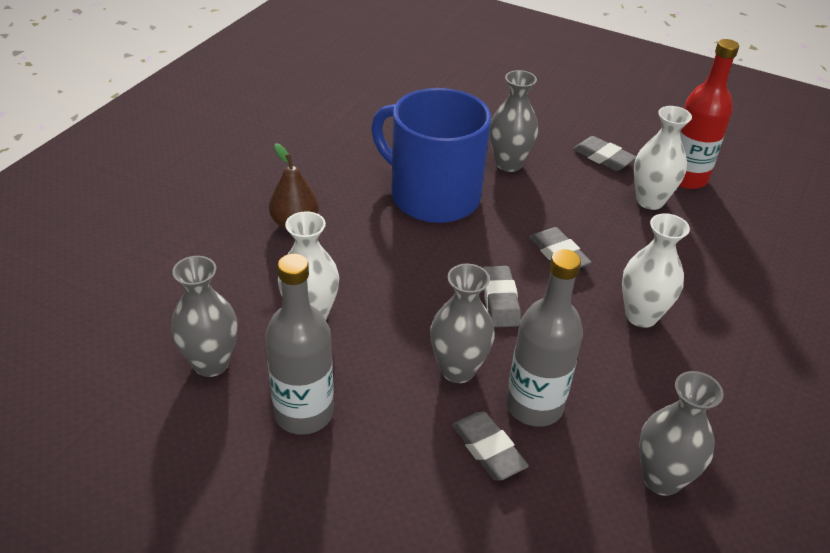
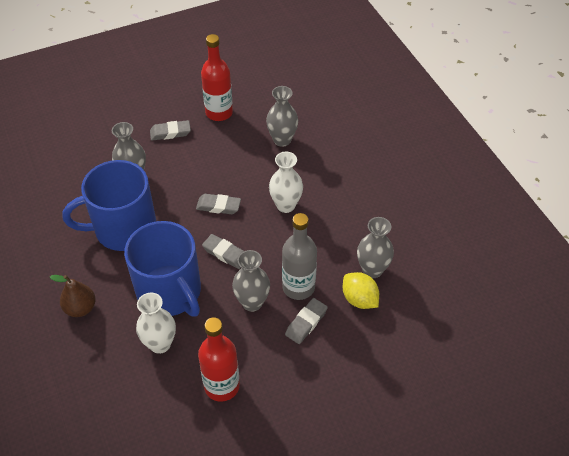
camera: 50 degrees left, 10 degrees up
(211, 363) = (151, 410): grey vase -> grey vase (282, 140)
(303, 413) = (222, 386): grey bottle -> red bottle
(391, 282) = (170, 292): none -> blue mug
(488, 449) = (306, 323): grey eraser -> grey eraser turned 60 degrees counterclockwise
(594, 493) = (359, 299): none -> yellow lemon
(650, 201) = (220, 140): white vase -> none

